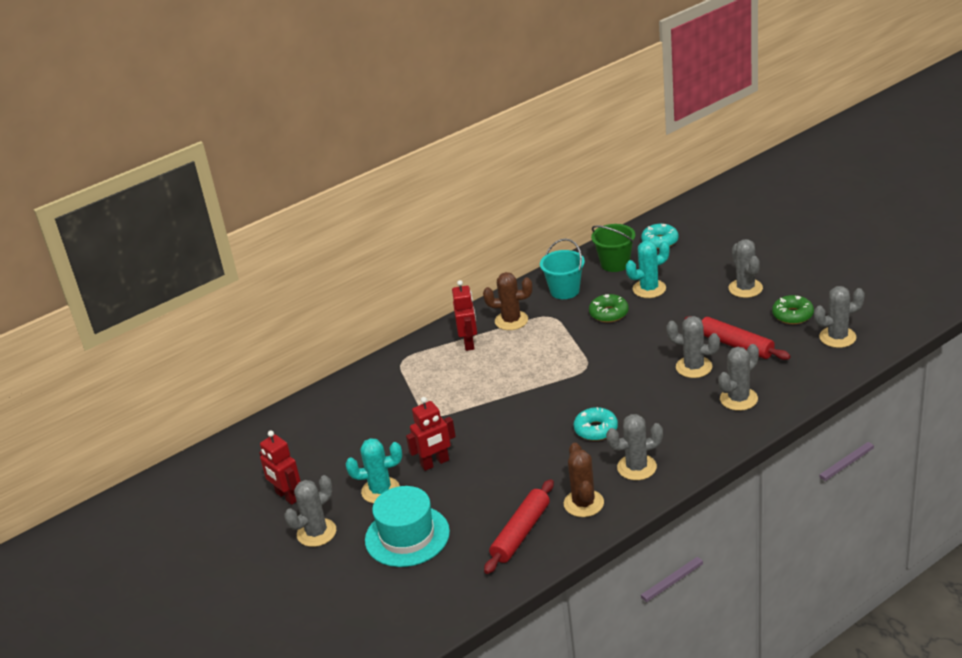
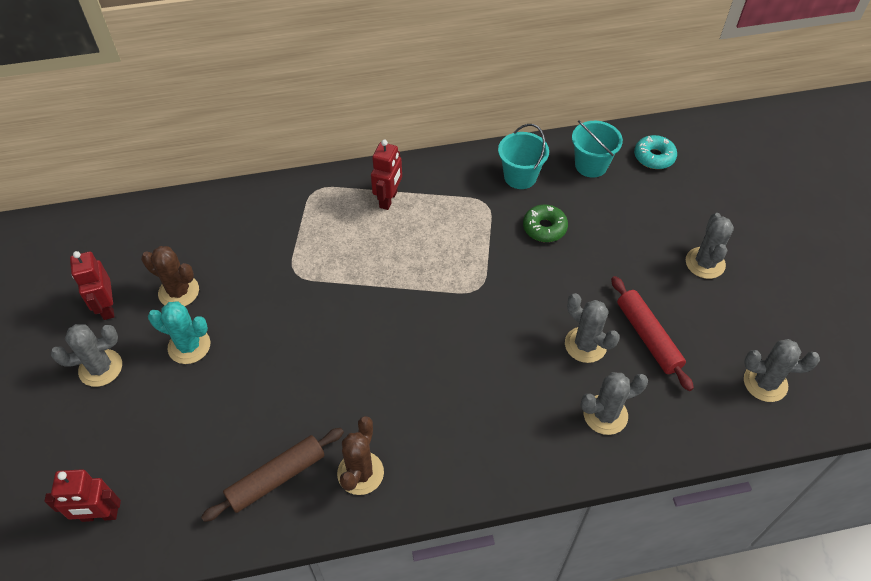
camera: 20 degrees right, 20 degrees up
(407, 536) = (173, 419): turquoise hat -> none
(435, 463) = (259, 338): red robot -> red robot (99, 515)
(511, 321) = (445, 190): brown cactus -> brown cactus (179, 292)
(521, 533) = (276, 478): red rolling pin -> brown rolling pin
(596, 429) = (435, 378): turquoise donut -> none
(615, 264) = (591, 165): green bucket -> turquoise bucket
(636, 467) = (443, 453): grey cactus -> none
(649, 289) = (604, 215): turquoise cactus -> none
(792, 315) = (734, 326): green donut -> none

